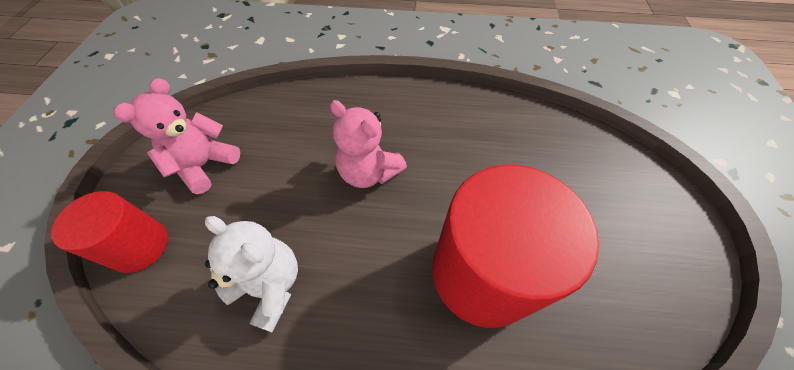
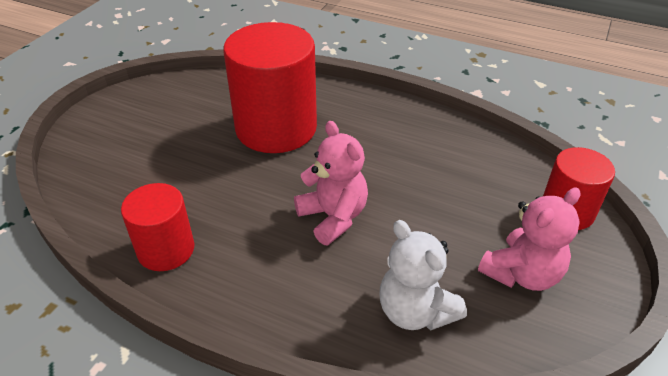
camera: 160 degrees left, 15 degrees down
(269, 286) = (443, 158): white teddy bear -> white teddy bear (415, 311)
(478, 111) = (166, 249): none -> red cylinder

